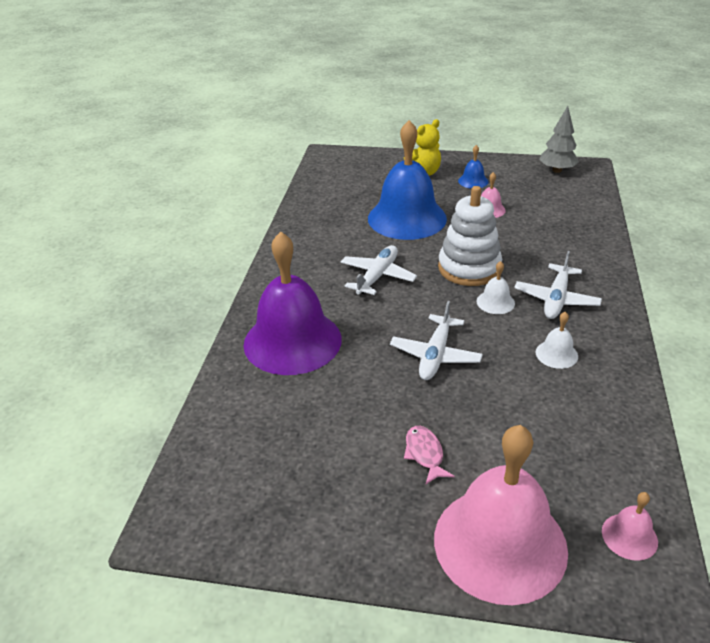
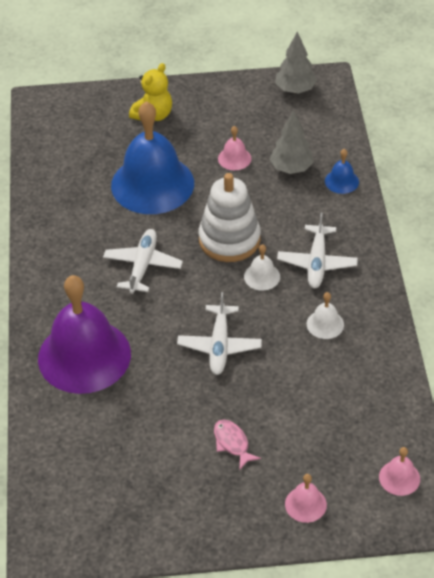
camera: 15 degrees left, 10 degrees up
(473, 181) = (210, 119): blue bell -> blue bell (341, 181)
(500, 543) = (305, 504): pink bell -> pink bell, size x0.41
(543, 223) = (291, 168): none -> grey tree

